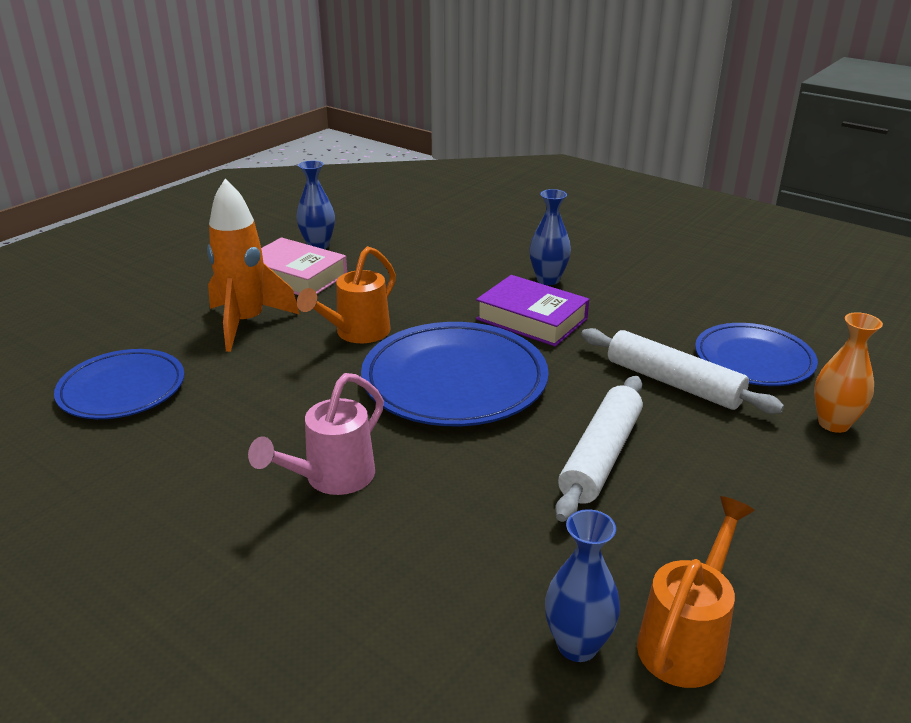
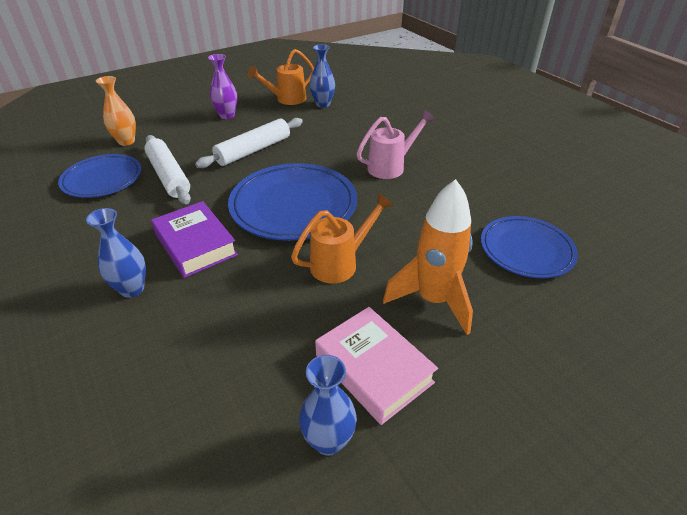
camera: 160 degrees left, 10 degrees up
(755, 534) = (227, 116): none -> purple vase

